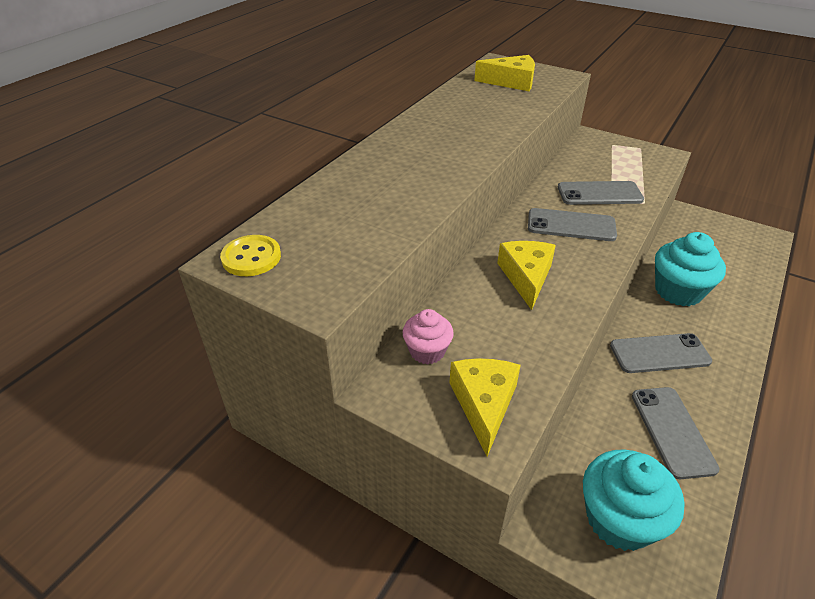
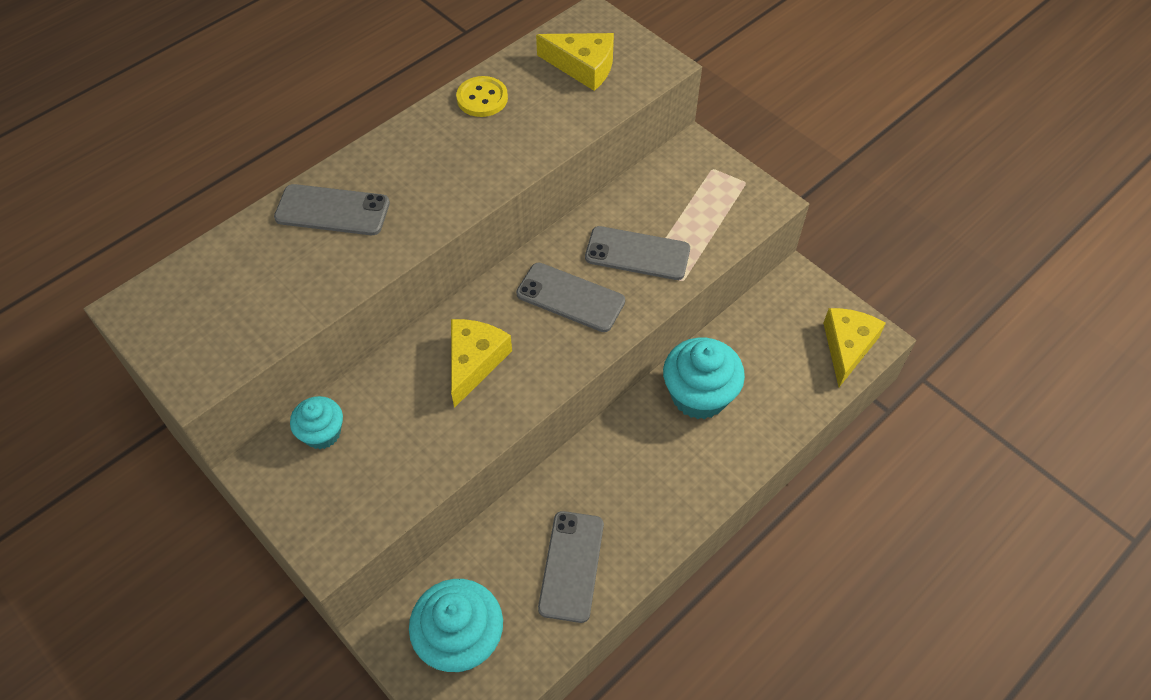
camera: 15 degrees right, 15 degrees up
(251, 257) = (154, 310): yellow button -> yellow button (482, 98)
(427, 351) = (322, 433): pink cupcake -> turquoise cupcake
(484, 404) = (345, 506): yellow cheese -> yellow cheese (847, 347)
(659, 354) = (620, 473): grey phone -> grey phone (332, 210)

